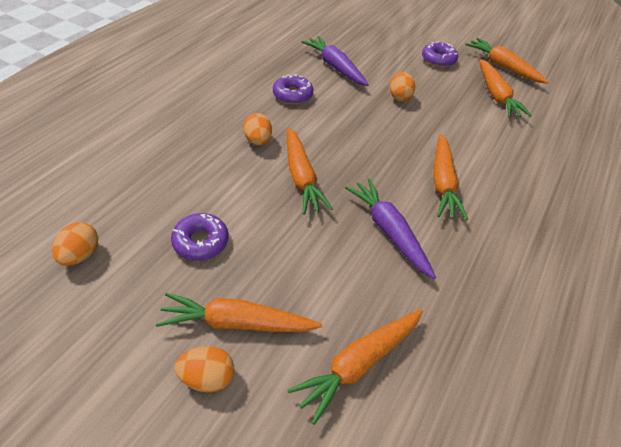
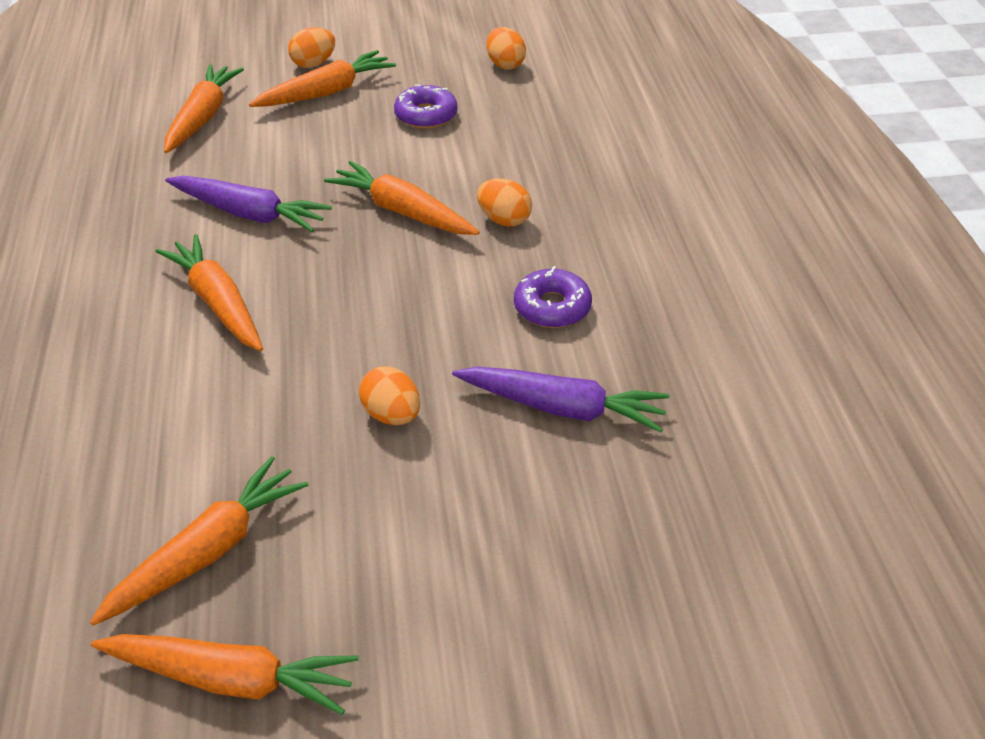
camera: 145 degrees right, 5 degrees down
(438, 59) = (396, 584): purple donut -> none
(496, 95) = (208, 551): orange carrot -> orange carrot turned 90 degrees clockwise

